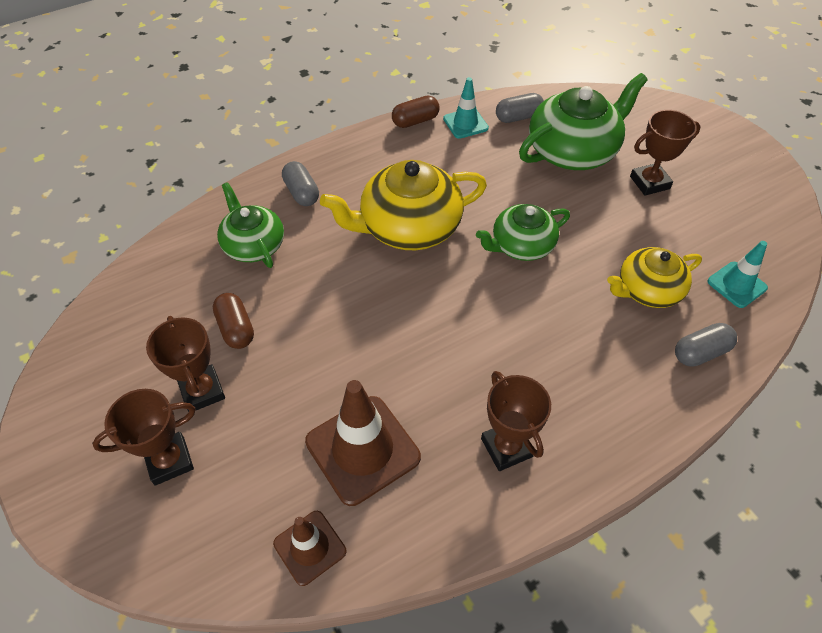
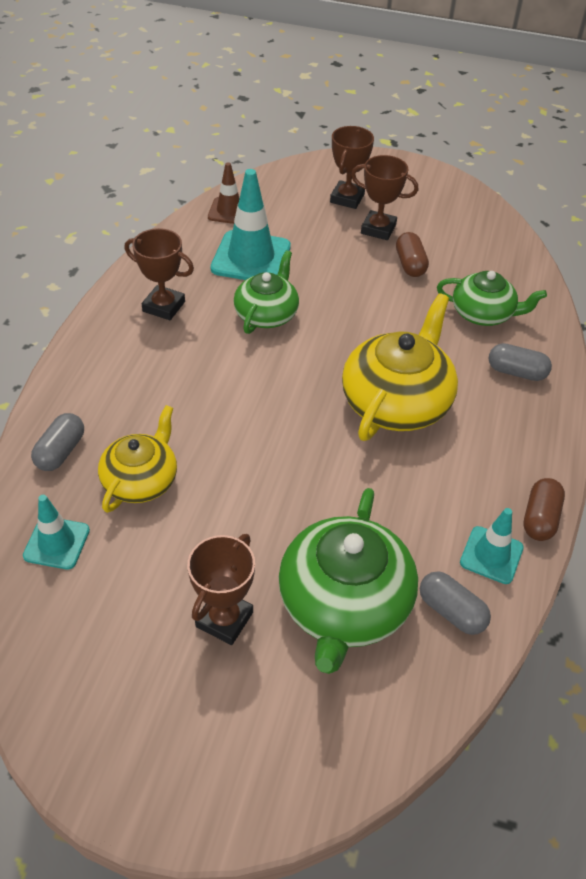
camera: 135 degrees right, 5 degrees down
(236, 329) = (410, 264): brown capsule -> brown capsule turned 60 degrees clockwise
(362, 449) = (251, 258): brown traffic cone -> turquoise traffic cone
(518, 117) = (451, 611): grey capsule -> grey capsule turned 75 degrees counterclockwise
(521, 245) = (287, 449): green teapot -> green teapot (267, 314)

